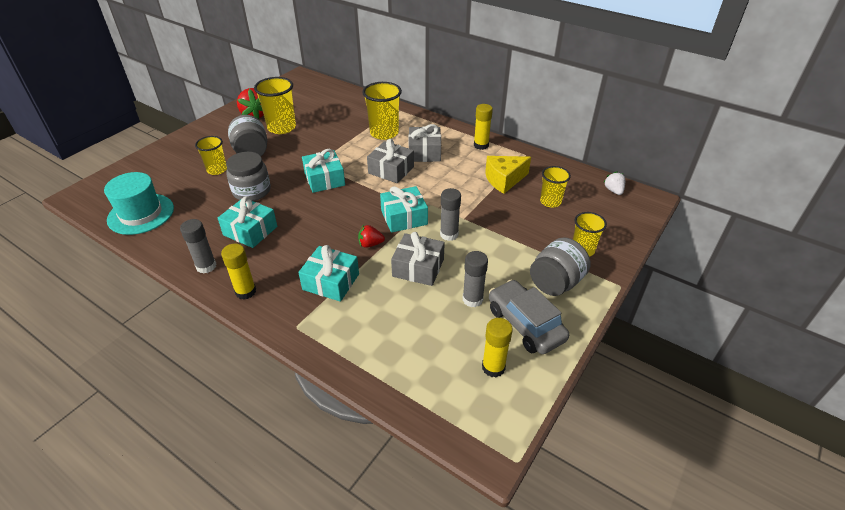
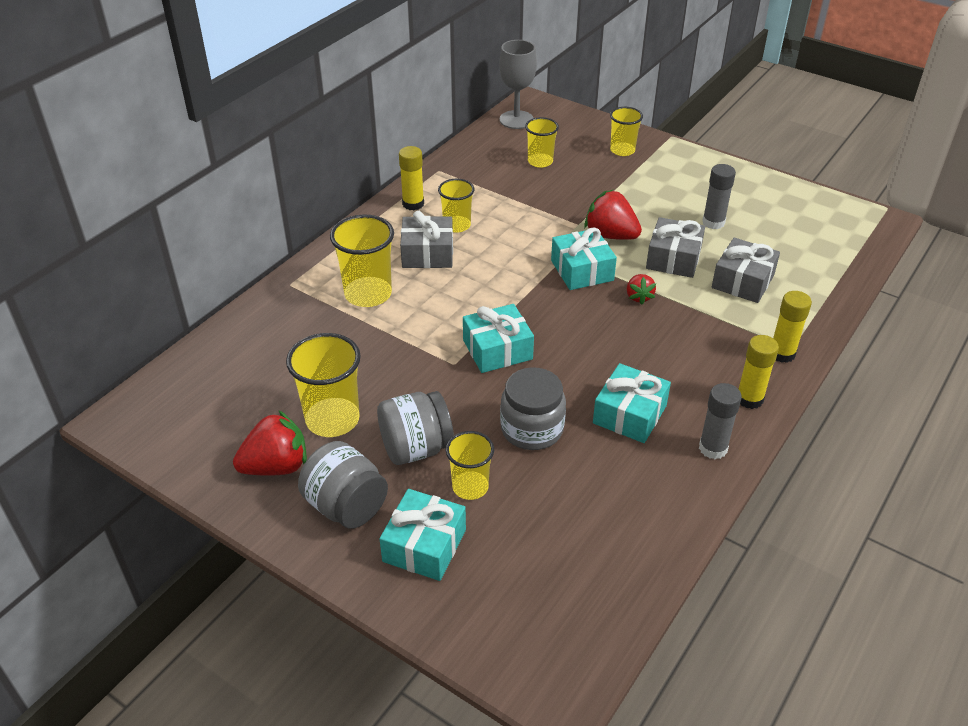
camera: 90 degrees left, 0 degrees up
(141, 214) = (605, 565): turquoise hat -> none
(331, 282) = (713, 325): turquoise gift -> turquoise gift (424, 545)
(391, 170) = (473, 284): grey gift -> grey gift (743, 281)
(449, 234) = (610, 235): grey glue stick -> red strawberry
(457, 163) = (457, 225): none -> yellow cup
(493, 367) = (797, 214): yellow glue stick -> yellow glue stick (782, 353)
(504, 180) = (497, 190): yellow cheese -> none
(525, 324) = (738, 193): grey car -> none
(555, 283) = (676, 171): grey jar -> grey jar (346, 506)
(613, 190) = (516, 120): white strawberry -> grey goblet

